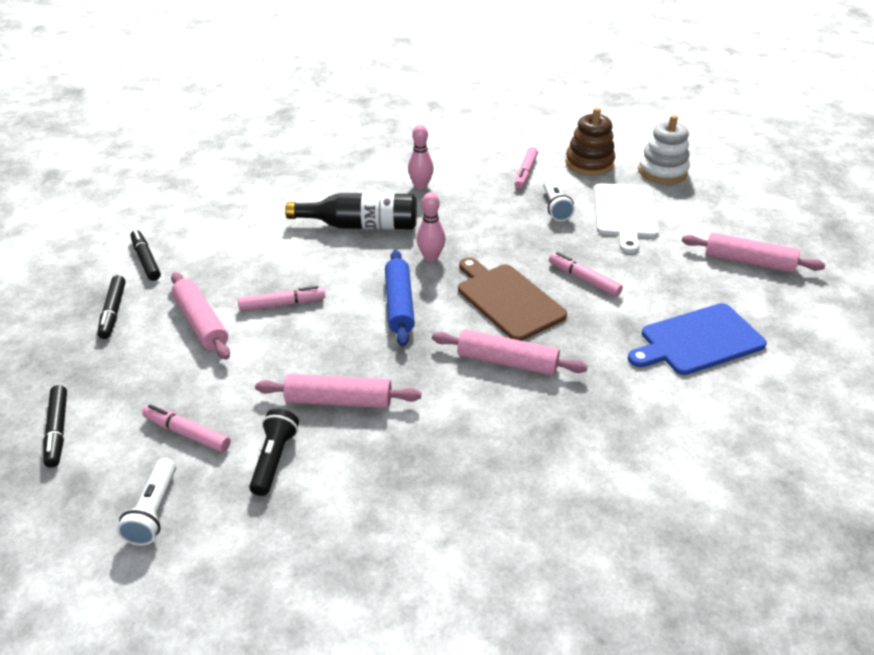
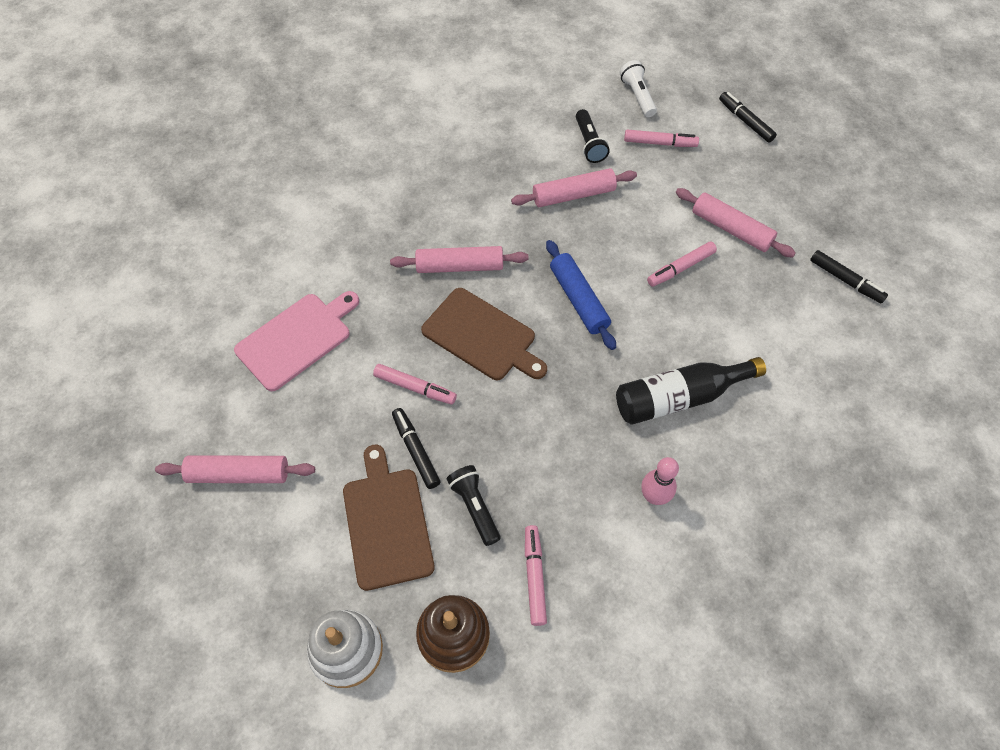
camera: 160 degrees right, 20 degrees up
(113, 312) = (812, 218): black marker -> black marker (416, 450)
(431, 257) = (580, 371): pink bowling pin -> none
(555, 207) = (474, 507): white flashlight -> black flashlight
(625, 213) = (386, 523): white cutting board -> brown cutting board
(698, 340) = (296, 339): blue cutting board -> pink cutting board

